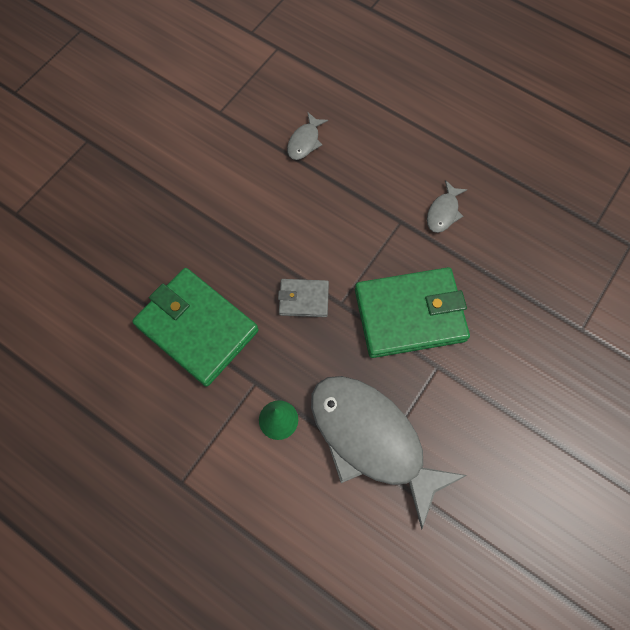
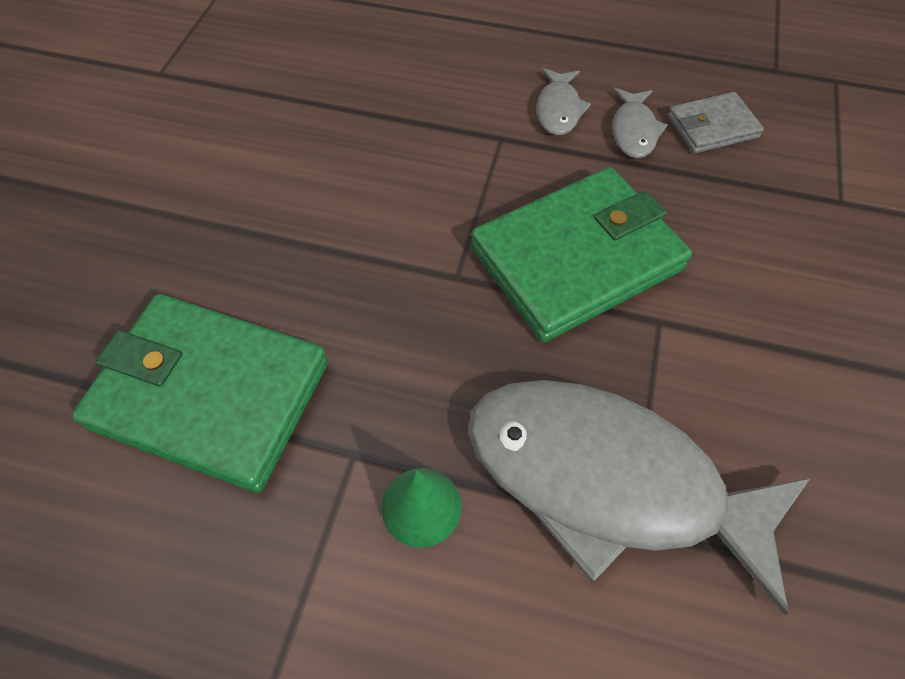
camera: 20 degrees left, 10 degrees down
(303, 299) = (391, 288): grey wallet -> grey wallet (712, 127)
(305, 142) = (310, 76): grey fish -> grey fish (634, 131)

